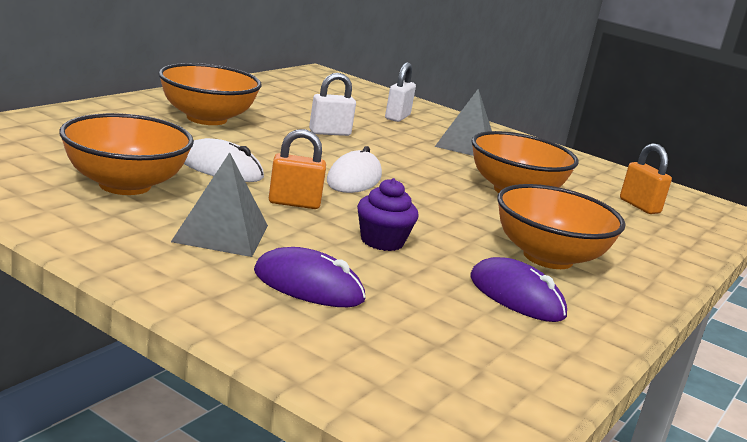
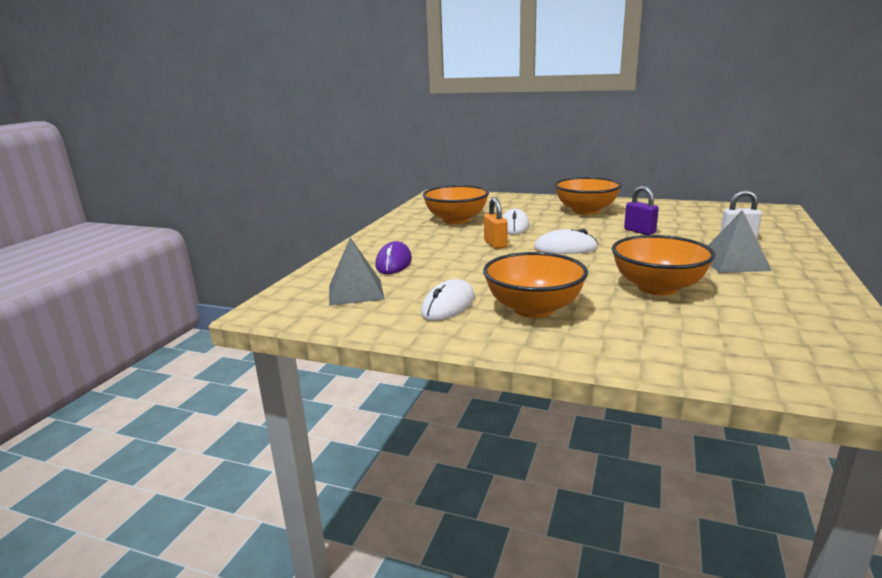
camera: 80 degrees right, 0 degrees up
(221, 233) = (430, 241): grey pyramid -> grey pyramid (356, 292)
(329, 133) = (639, 231): white padlock -> purple padlock
(382, 241) = (476, 267): purple cupcake -> none
(516, 296) = (448, 305): purple mouse -> white mouse
(639, 206) = (757, 337): orange padlock -> none

